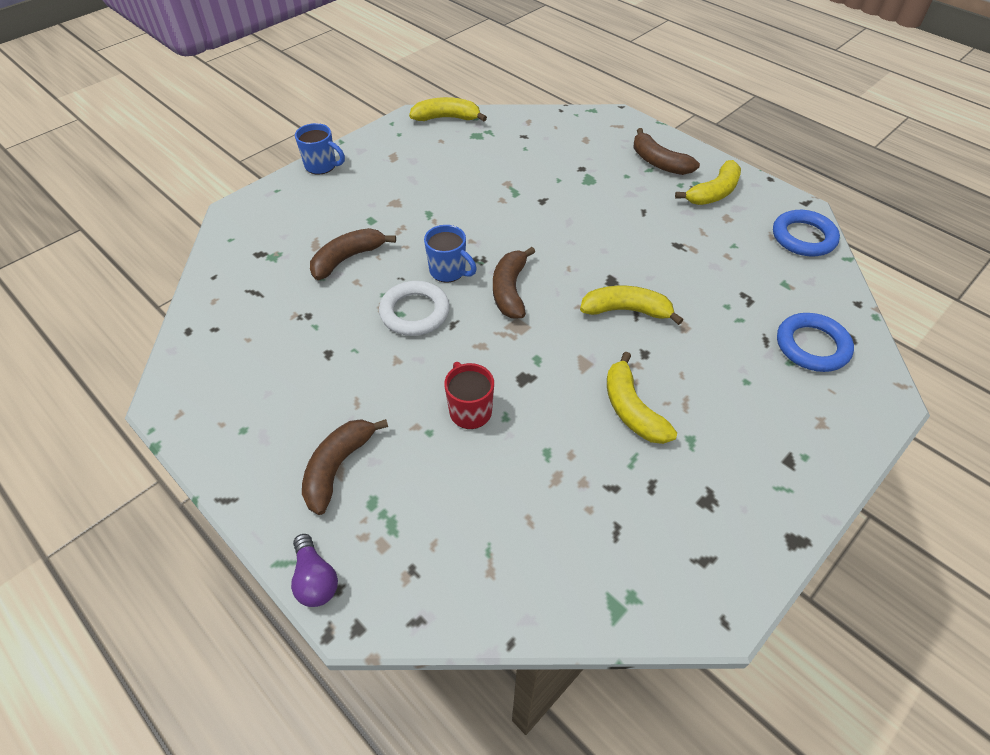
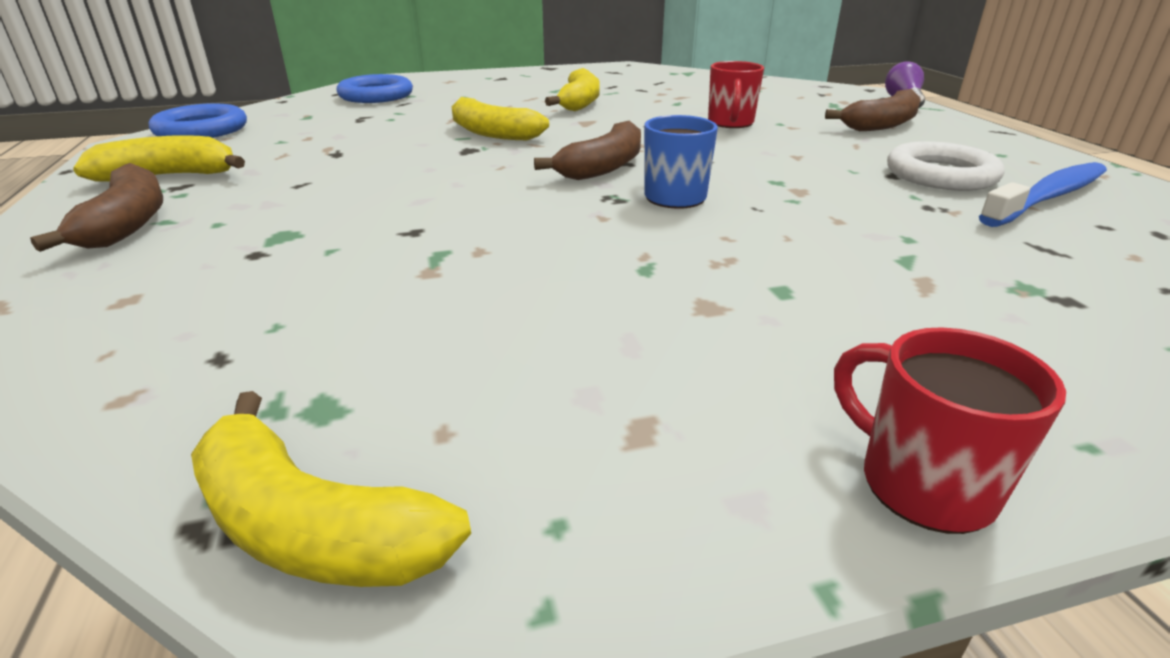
camera: 150 degrees left, 20 degrees down
(234, 355) = (1047, 197): none -> blue toothbrush
(321, 166) = (922, 484): blue mug -> red mug
(347, 259) = (850, 246): brown banana -> none
(415, 312) = (753, 177): white ring -> white ring (940, 175)

